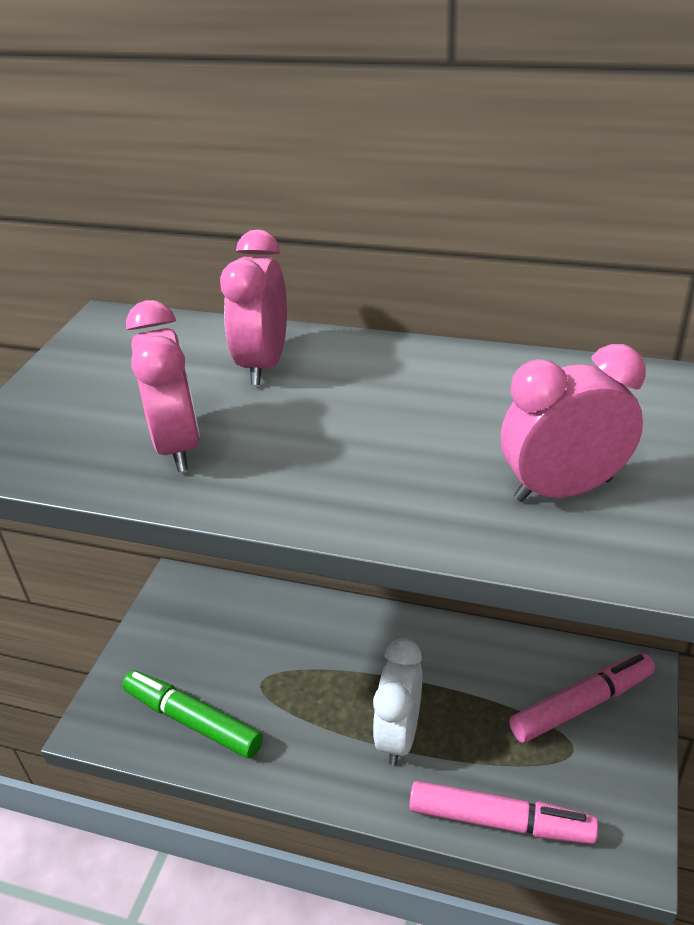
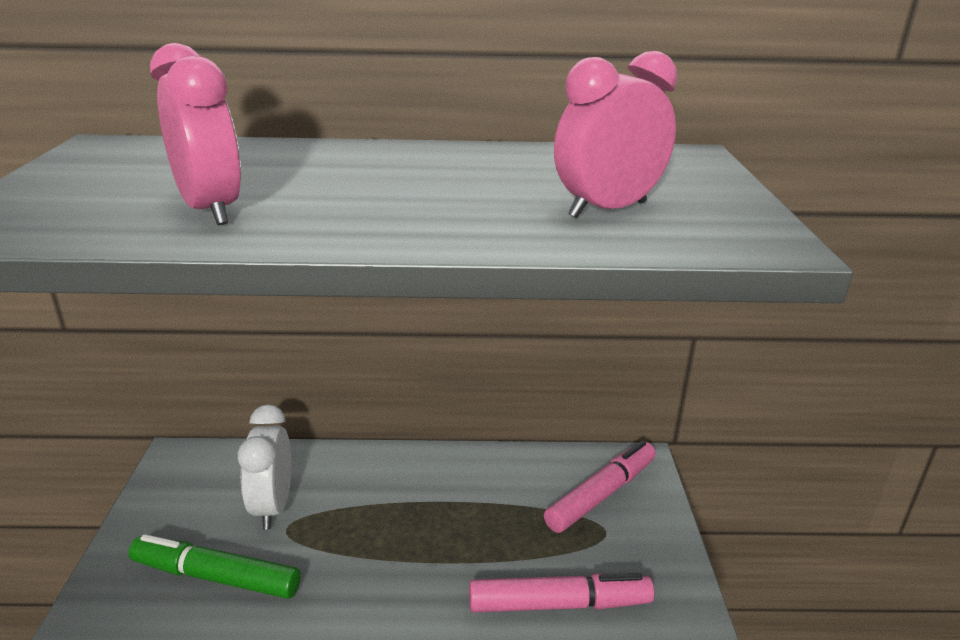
camera: 20 degrees left, 10 degrees down
(264, 364) = (283, 160): pink clock -> none
(399, 735) = (441, 549): white clock -> white clock (273, 506)

